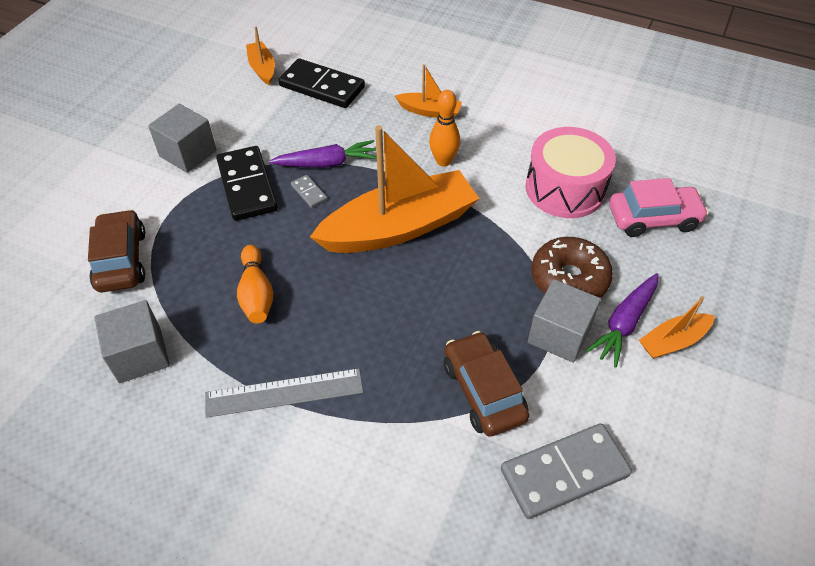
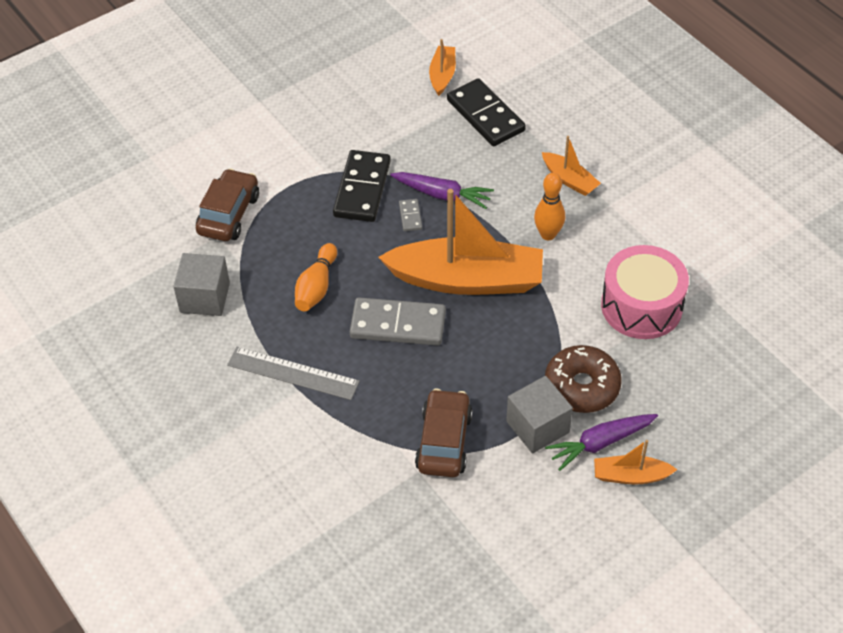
camera: 30 degrees right, 0 degrees up
(188, 153) = (330, 138): grey cube -> none
(564, 472) = (463, 526): grey domino -> grey domino (398, 324)
(653, 218) = (702, 368): pink car -> none

